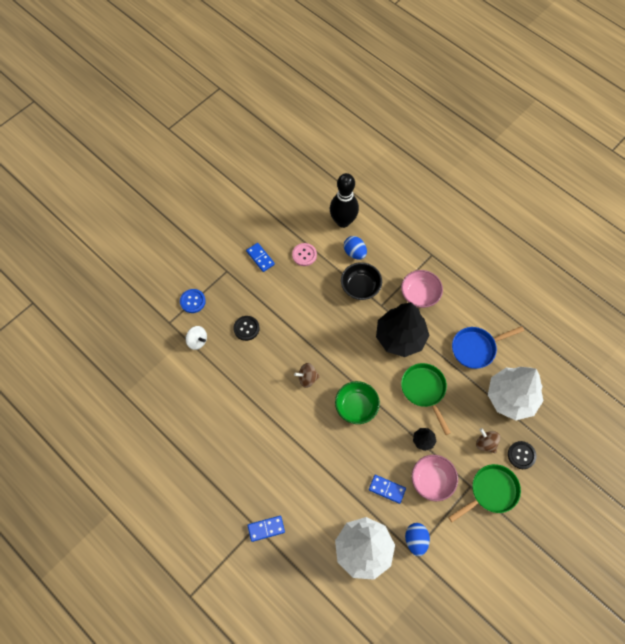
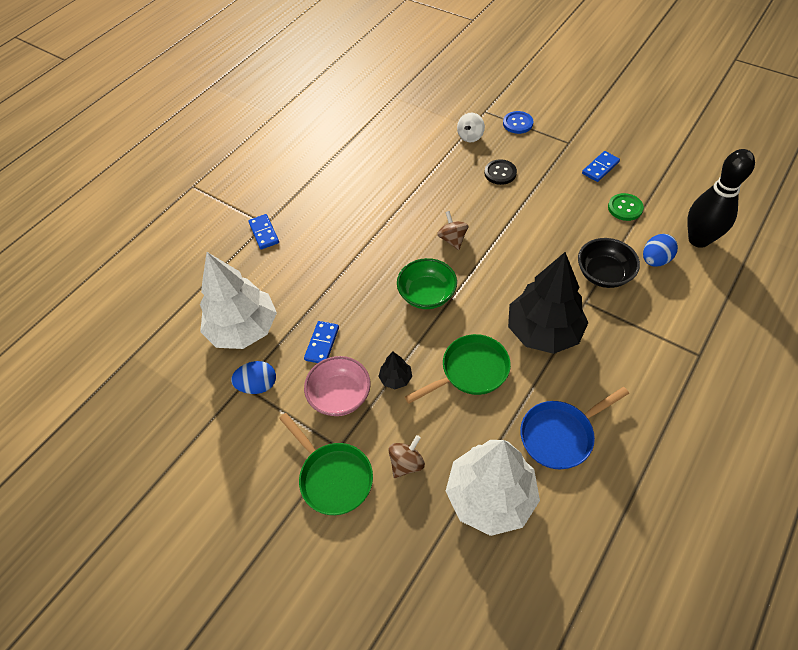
camera: 85 degrees right, 10 degrees down
(304, 255) = (625, 208): pink button -> green button
(419, 295) = (622, 347): pink bowl -> none
(476, 348) = (560, 435): blue pan -> blue pan turned 90 degrees counterclockwise
(521, 455) = (397, 519): black button -> none

